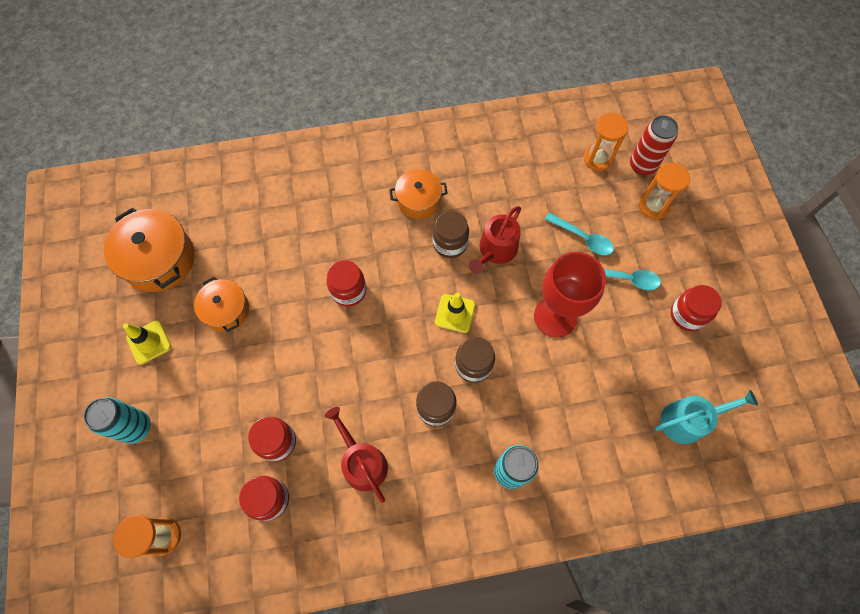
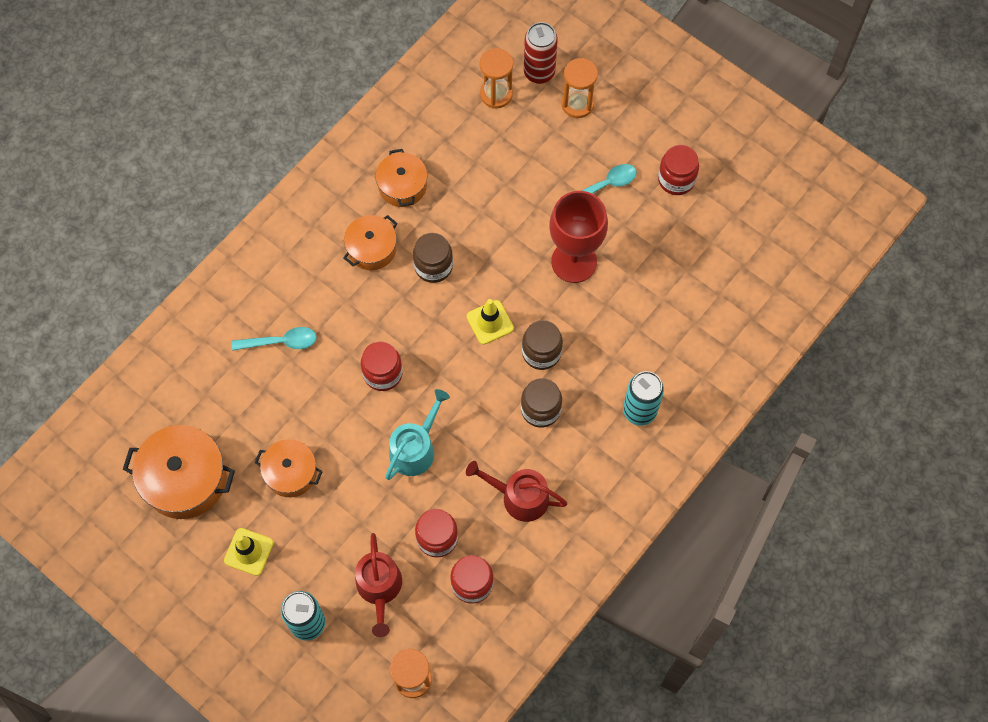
camera: 40 degrees left, 0 degrees up
(477, 174) = (402, 186): none -> orange pot
(495, 250) = (477, 243): red watering can -> red watering can (379, 588)
(582, 238) = (541, 176): turquoise spoon -> turquoise spoon (280, 342)
(688, 420) = (740, 265): turquoise watering can -> turquoise watering can (415, 448)

